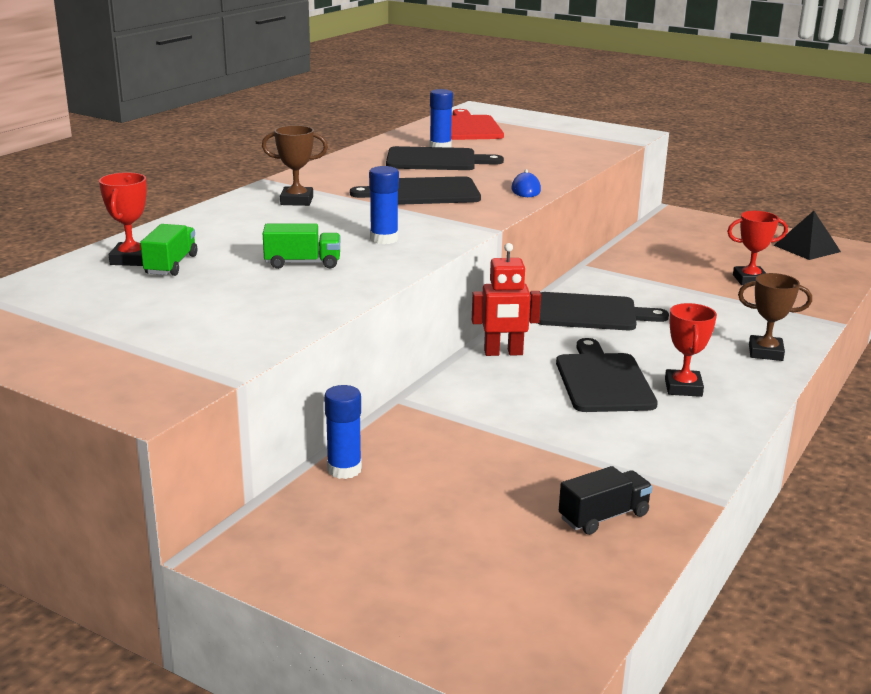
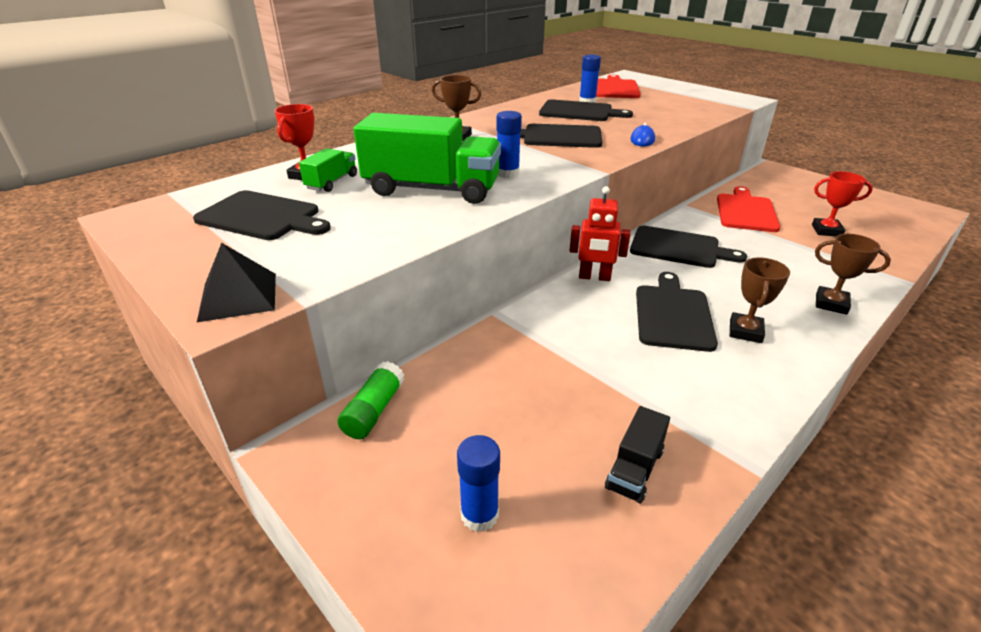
camera: 15 degrees right, 10 degrees up
(112, 309) = (262, 217): none -> black cutting board
(303, 263) = (432, 189): green truck -> green truck, size x2.14
(307, 507) = (374, 410): none -> green glue stick
(344, 469) = (421, 375): blue glue stick -> blue glue stick (479, 515)
(603, 517) = (634, 469): black truck -> black truck turned 135 degrees clockwise
(657, 267) = (746, 211): none -> red cutting board
(683, 388) = (745, 331): red trophy -> brown trophy
(807, 248) = (883, 206): black pyramid -> black pyramid (238, 296)

